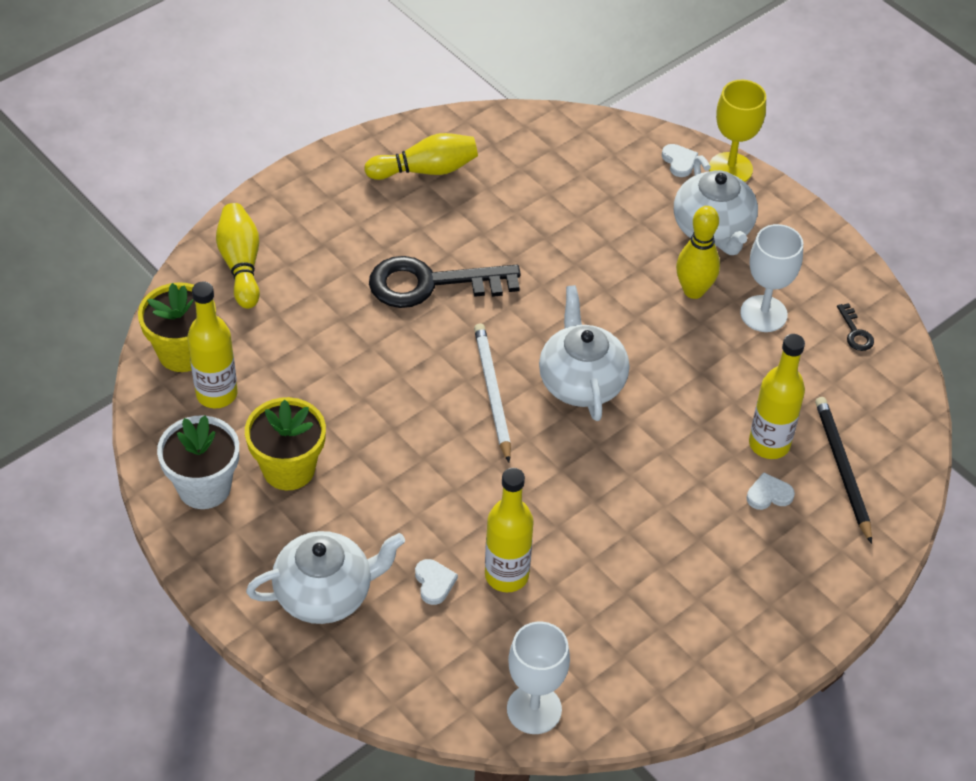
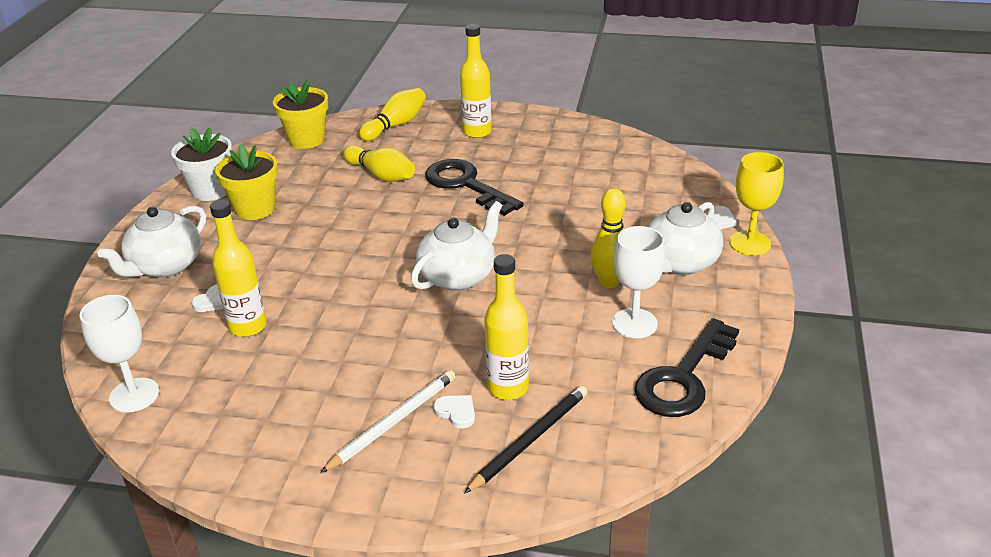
camera: 55 degrees right, 15 degrees down
(217, 394) = (287, 162): yellow bottle -> yellow bottle (477, 132)
(325, 594) = (165, 266): white teapot -> white teapot turned 90 degrees clockwise
(425, 170) = (556, 142): yellow bowling pin -> yellow bowling pin (381, 175)
(492, 393) = (403, 247): white pencil -> white pencil (392, 422)
(855, 332) = (683, 378): black key -> black key, size x2.49

